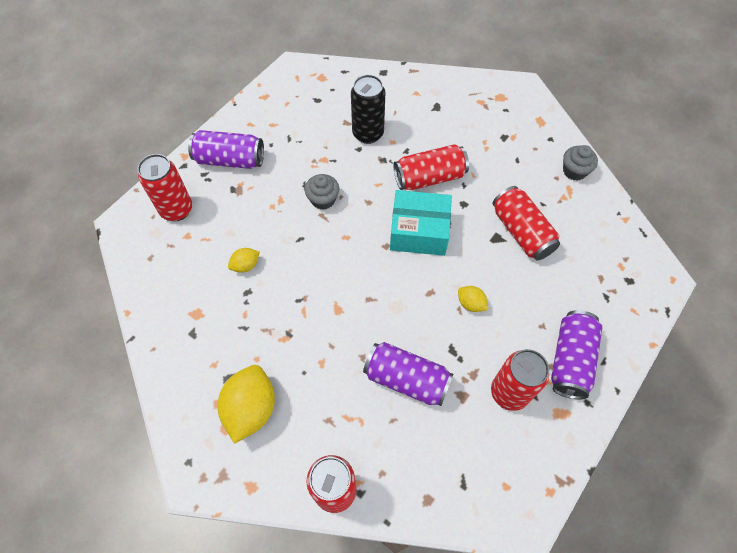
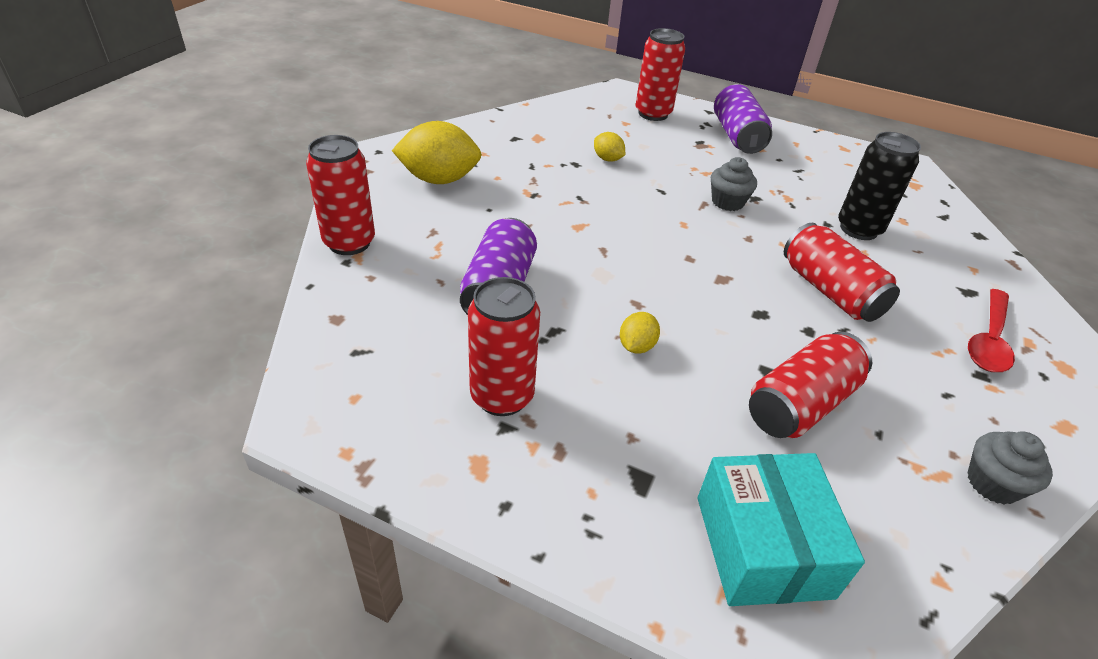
camera: 75 degrees right, 20 degrees down
(419, 231) = (730, 286): turquoise box -> turquoise box (762, 546)
(478, 119) = (988, 340): none -> red spoon
(570, 360) = (580, 478): purple can -> none

